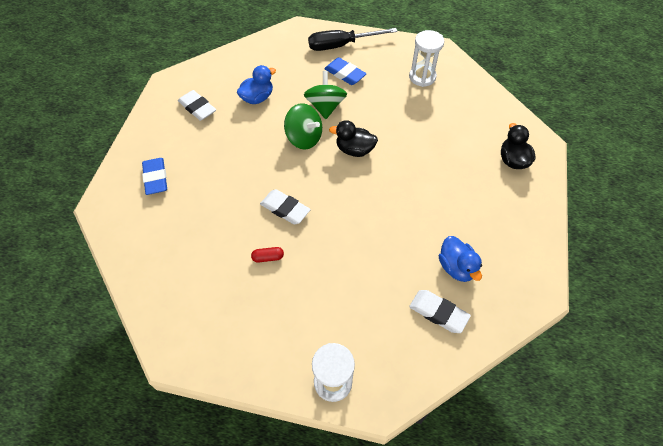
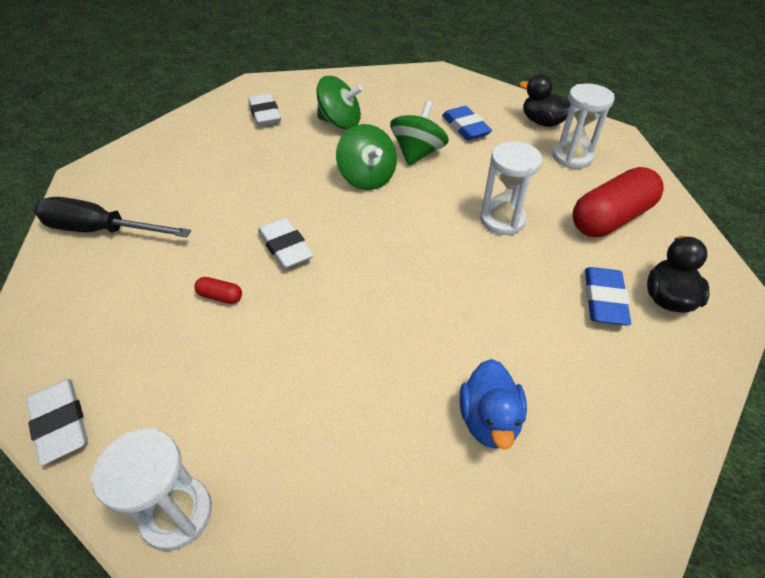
camera: 25 degrees right, 10 degrees down
(156, 178) = (164, 166): blue eraser -> blue eraser (604, 300)
(257, 98) = (340, 123): blue duck -> green spinning top
(341, 45) = (480, 99): black screwdriver -> black screwdriver (101, 230)
(354, 150) = (425, 210): black duck -> black duck (542, 122)
(403, 140) = (502, 220): none -> white hourglass
(438, 313) = (417, 481): white eraser -> white eraser (61, 423)
(463, 117) = (611, 219): none -> red capsule

